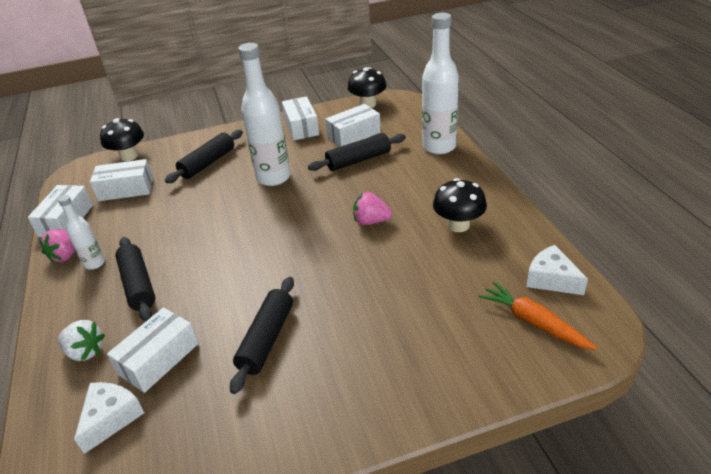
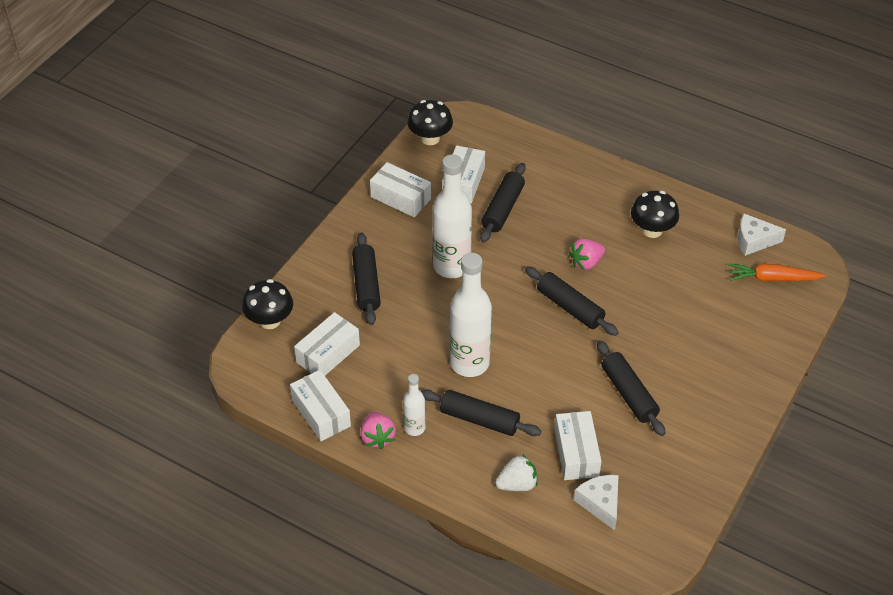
camera: 45 degrees left, 10 degrees up
(315, 245) = (570, 307): none -> black rolling pin
(439, 147) = (554, 159): white bottle -> white bottle (469, 363)

